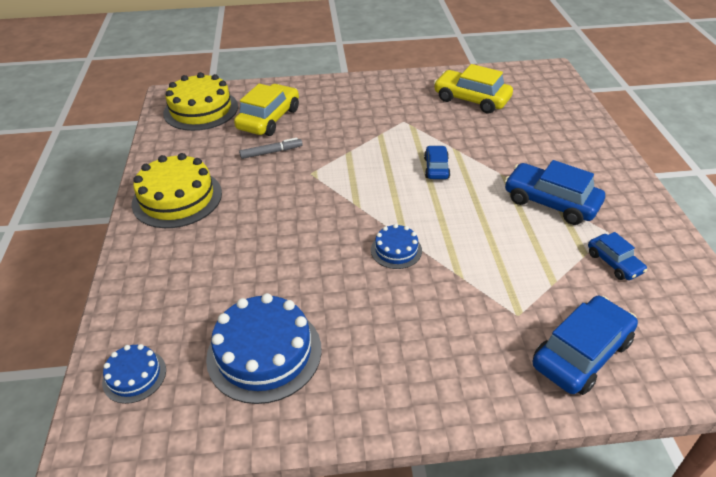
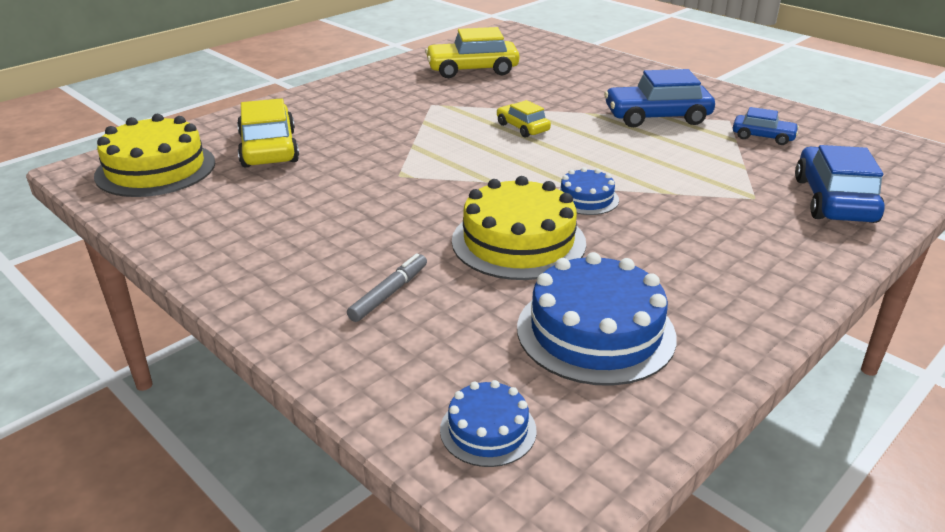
camera: 40 degrees left, 10 degrees down
(177, 198) = (264, 256): yellow cake -> yellow cake (518, 241)
(271, 152) = (321, 175): grey marker -> grey marker (389, 293)
(436, 168) = (522, 128): blue car -> yellow car

